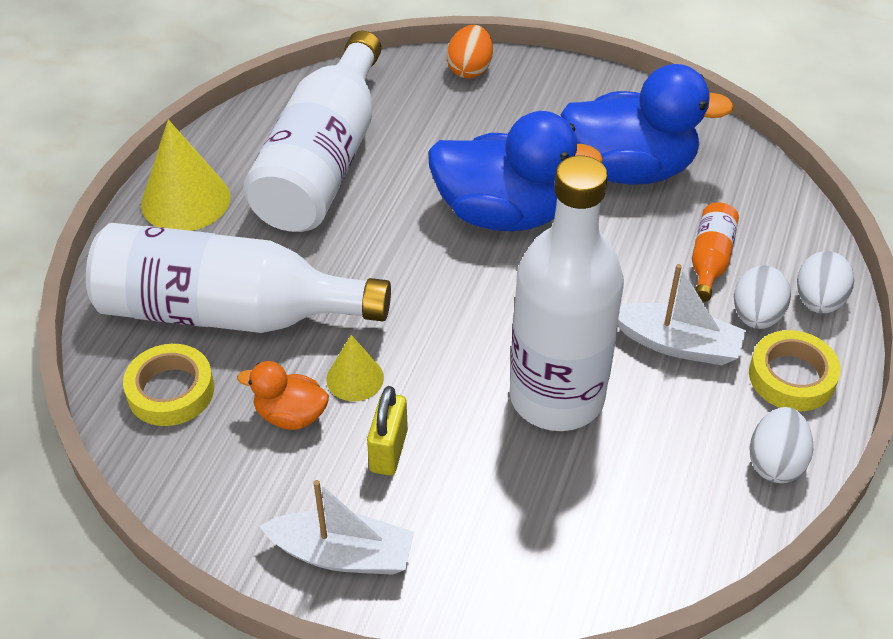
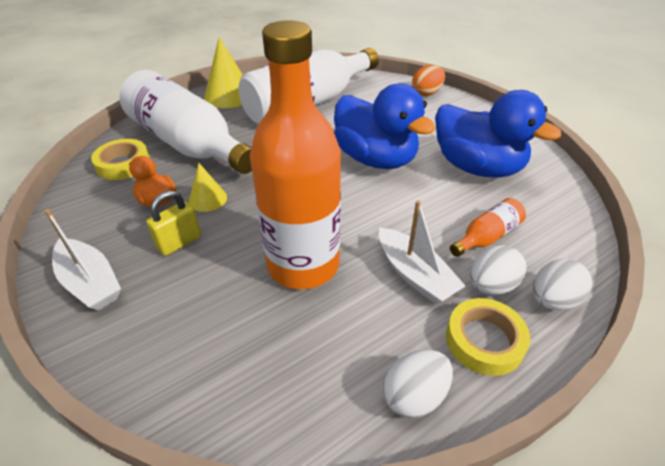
camera: 35 degrees right, 5 degrees down
(556, 397) = (303, 264): white bottle -> orange bottle

